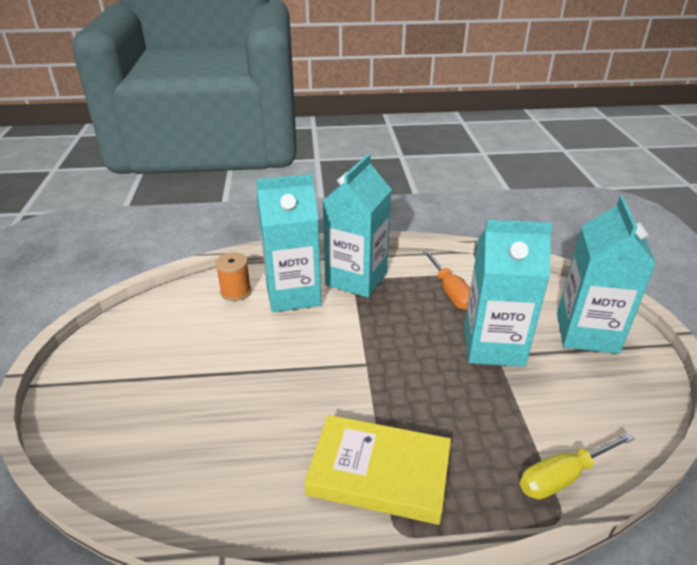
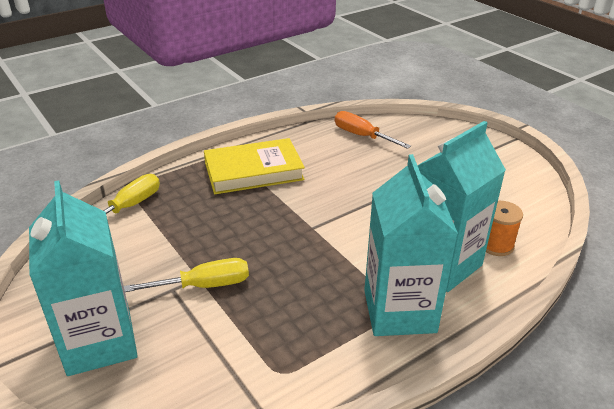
camera: 150 degrees right, 0 degrees up
(450, 292) = (278, 338): orange screwdriver -> orange screwdriver (362, 136)
(493, 346) = (204, 285): turquoise carton -> yellow screwdriver

